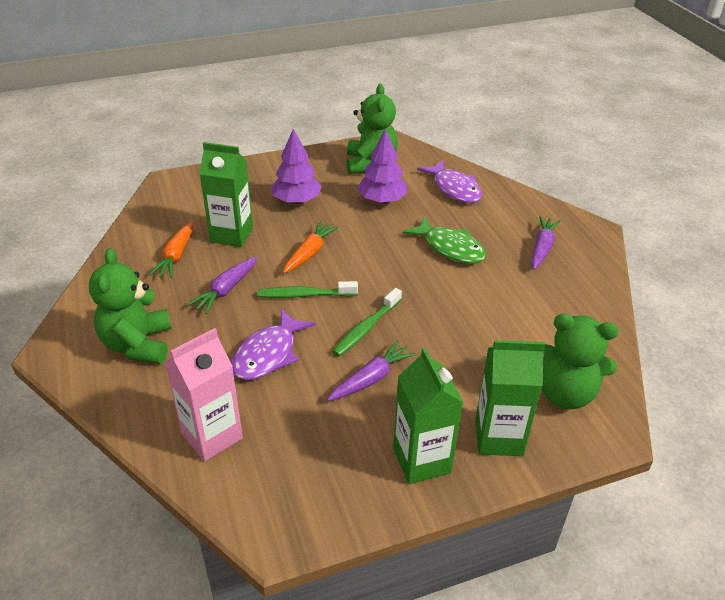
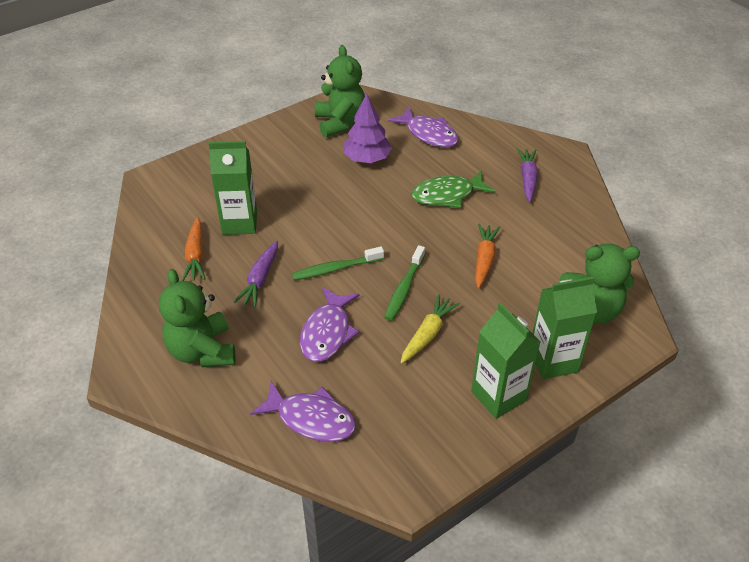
camera: 15 degrees left, 5 degrees up
(212, 436) = (311, 419): pink carton -> purple fish
(297, 200) = (286, 175): purple tree -> none
(310, 253) = (322, 226): orange carrot -> orange carrot (484, 259)
(371, 378) = (427, 334): purple carrot -> yellow carrot
(450, 248) = (447, 195): green fish -> green fish turned 135 degrees clockwise

